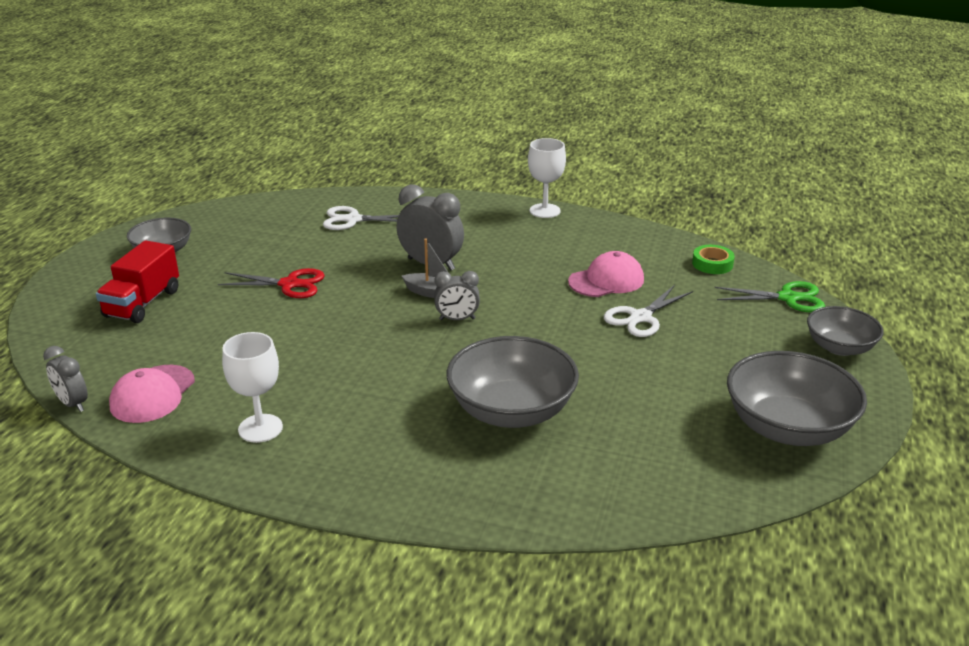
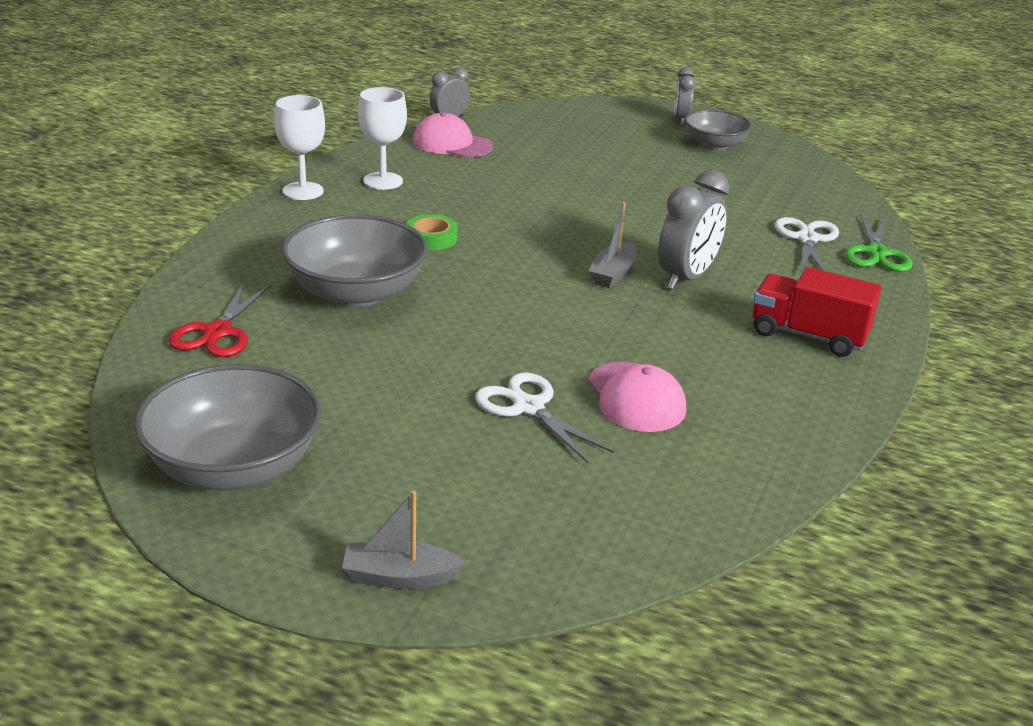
camera: 95 degrees right, 0 degrees up
(142, 303) = (608, 138): red truck -> red truck (808, 335)
(289, 284) = (640, 199): red scissors -> red scissors (218, 332)
(457, 319) = (549, 282): grey clock -> grey clock (681, 119)
(545, 211) = (865, 379): white goblet -> white goblet (303, 191)
(712, 264) = (687, 510): green tape -> green tape (431, 238)
(788, 298) = (562, 566): green scissors -> green scissors (876, 253)
(839, 347) = (399, 577): grey bowl -> grey boat

